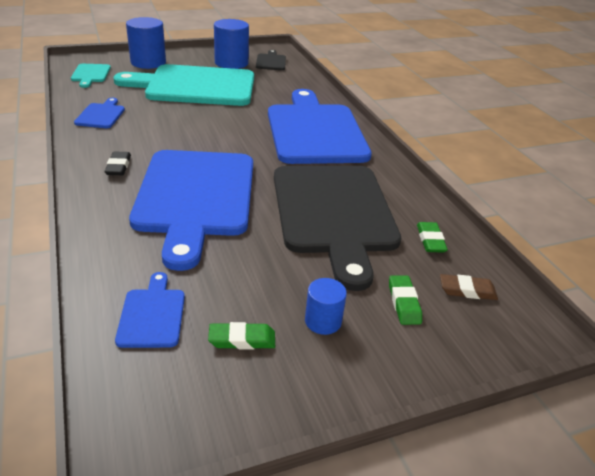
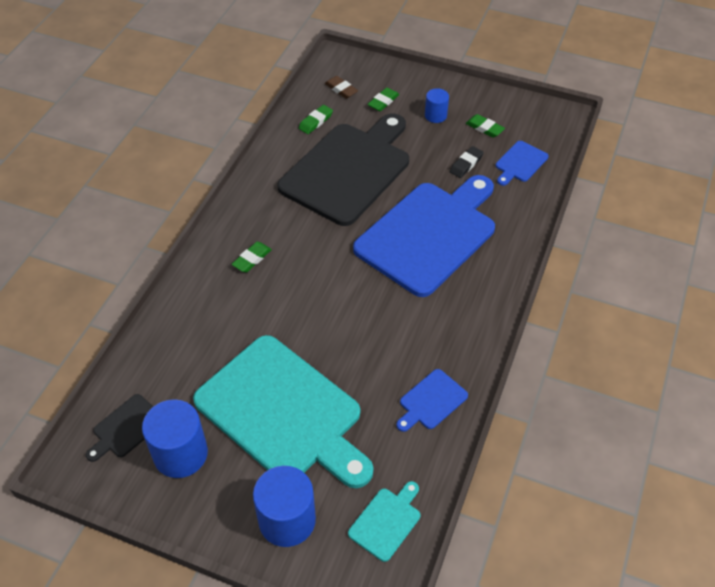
camera: 135 degrees left, 15 degrees up
(118, 166) = (464, 302): black eraser -> black eraser (466, 164)
(315, 131) = (252, 259): blue cutting board -> green eraser

